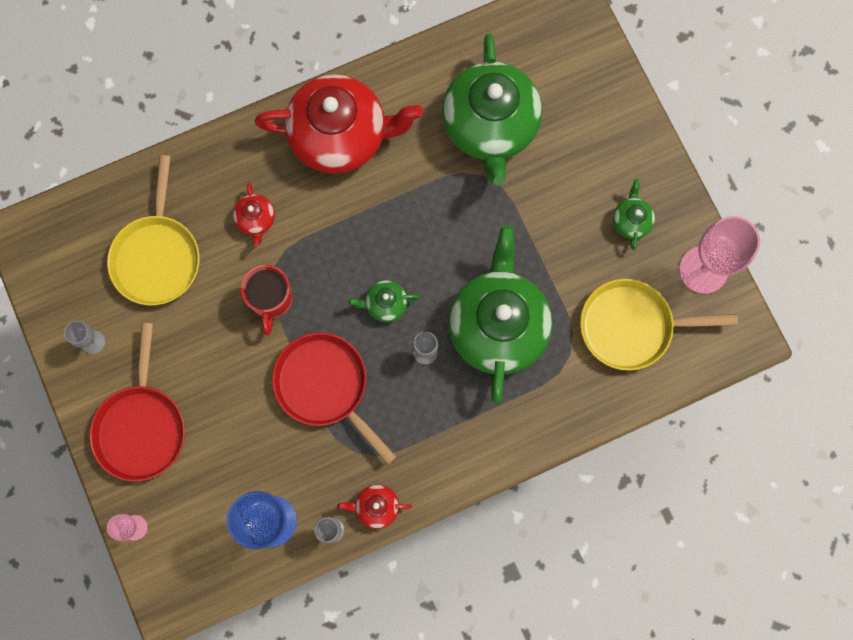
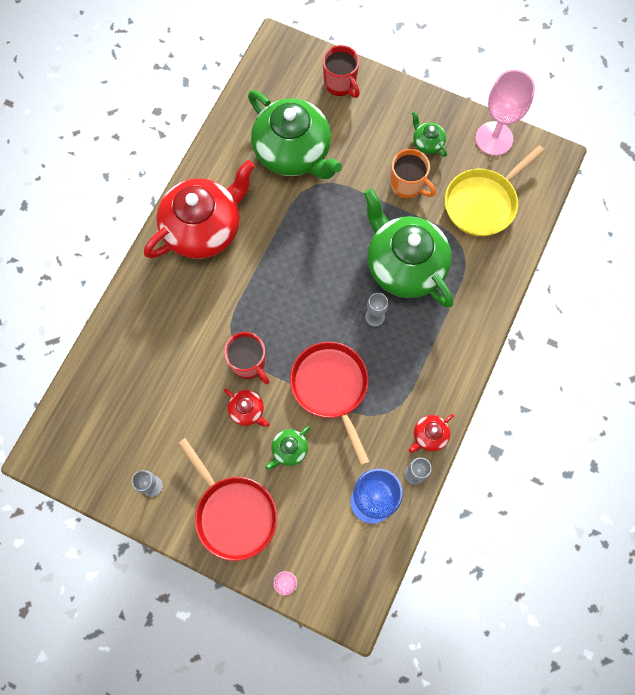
camera: 40 degrees left, 5 degrees down
(157, 256) = (148, 395): yellow pan -> none
(256, 220) = (194, 321): red teapot -> red teapot (247, 411)
(326, 386) = (331, 388): red pan -> red pan turned 60 degrees clockwise
(385, 304) = (323, 307): green teapot -> green teapot (289, 450)
(573, 248) = (407, 185): none -> orange mug
(598, 91) = (340, 84): none -> red mug

